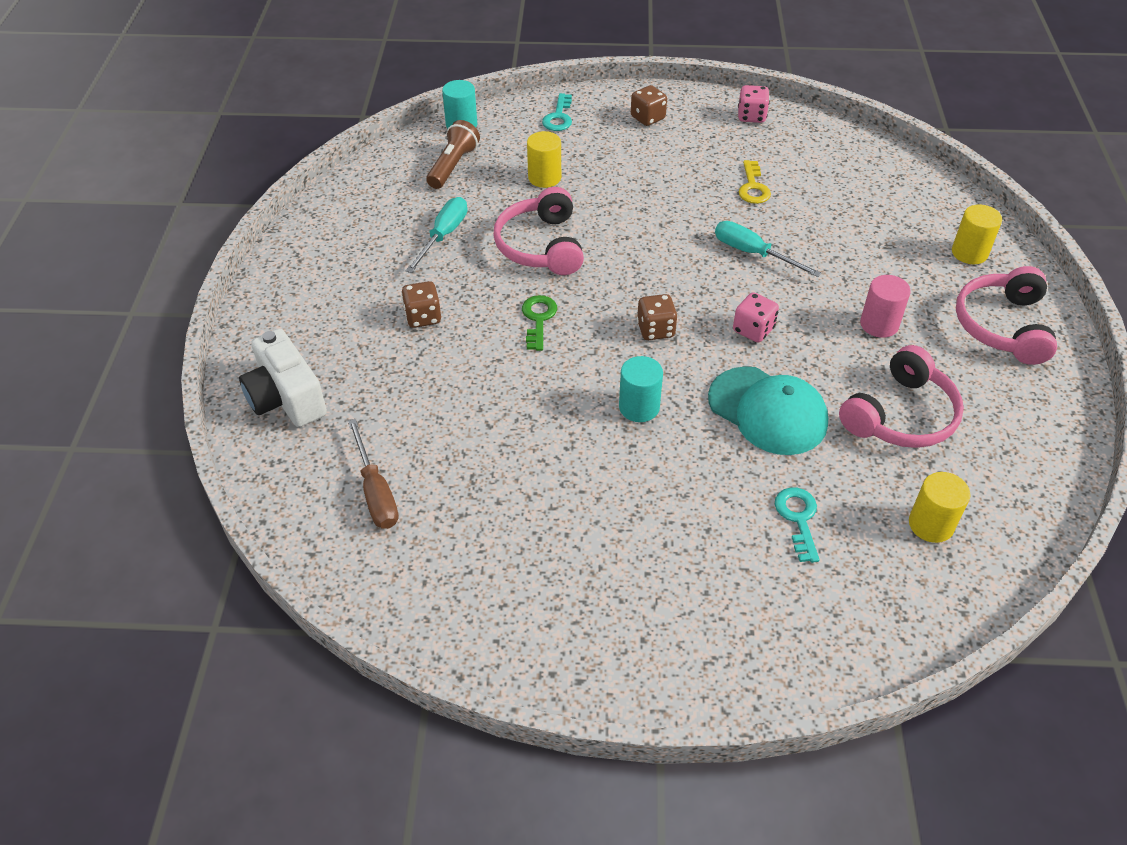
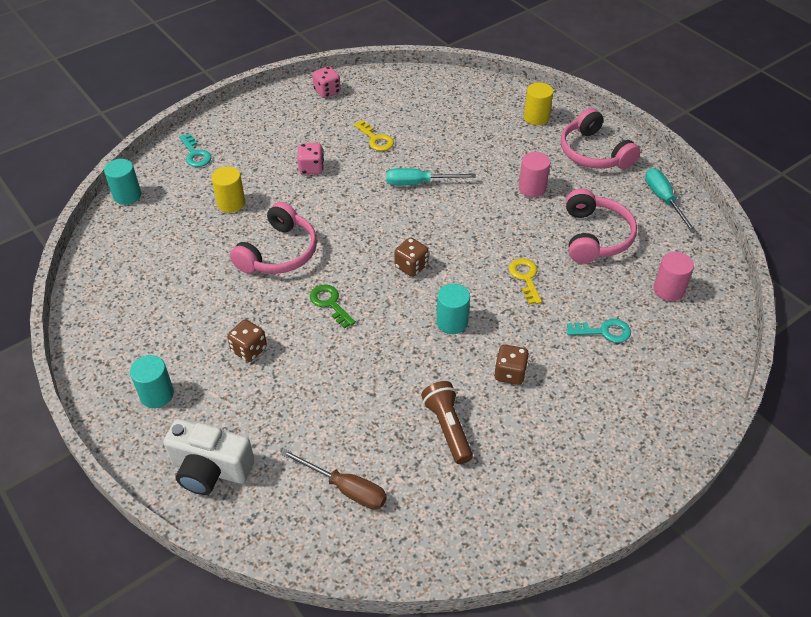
camera: 40 degrees left, 0 degrees up
(310, 309) = (157, 394): none -> turquoise cylinder
(443, 236) = (201, 284): turquoise screwdriver -> turquoise screwdriver (663, 200)
(453, 166) = (153, 229): brown flashlight -> brown flashlight (447, 428)
(541, 246) = (279, 252): pink headphones -> pink headphones turned 105 degrees counterclockwise
(647, 118) = (259, 125): brown dice -> brown dice (510, 373)
(753, 330) = (468, 232): pink dice -> pink dice (311, 168)
(767, 411) = (525, 278): turquoise cap -> yellow key
(798, 519) = (604, 331): turquoise key -> turquoise key turned 135 degrees clockwise
(931, 524) = (668, 290): yellow cylinder -> pink cylinder

